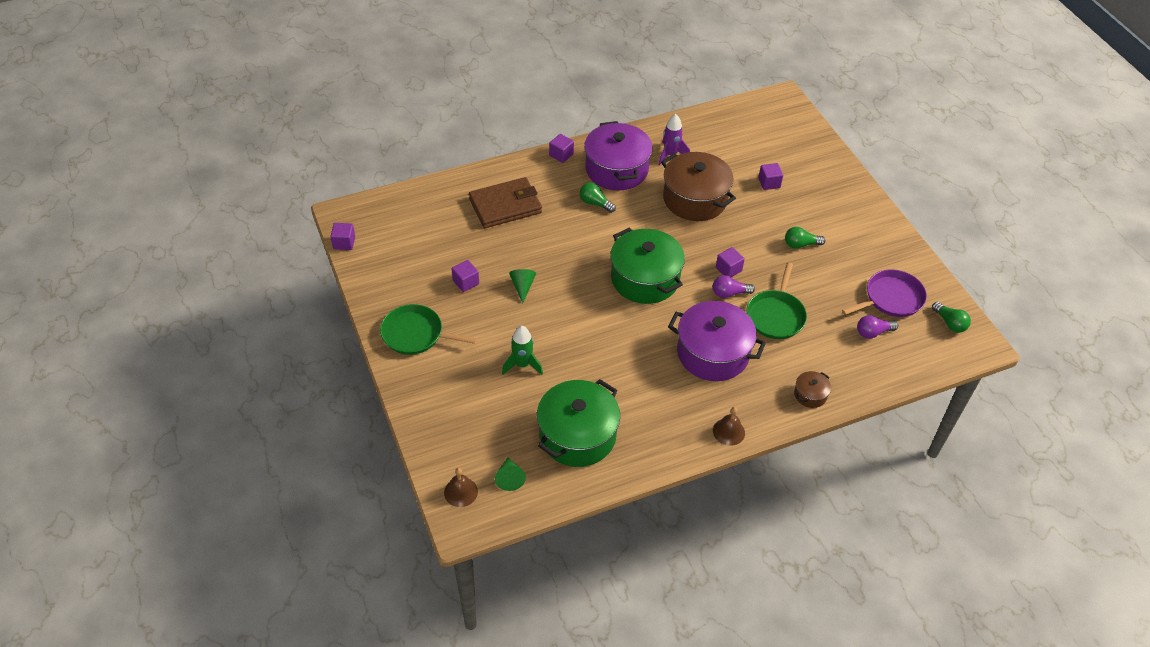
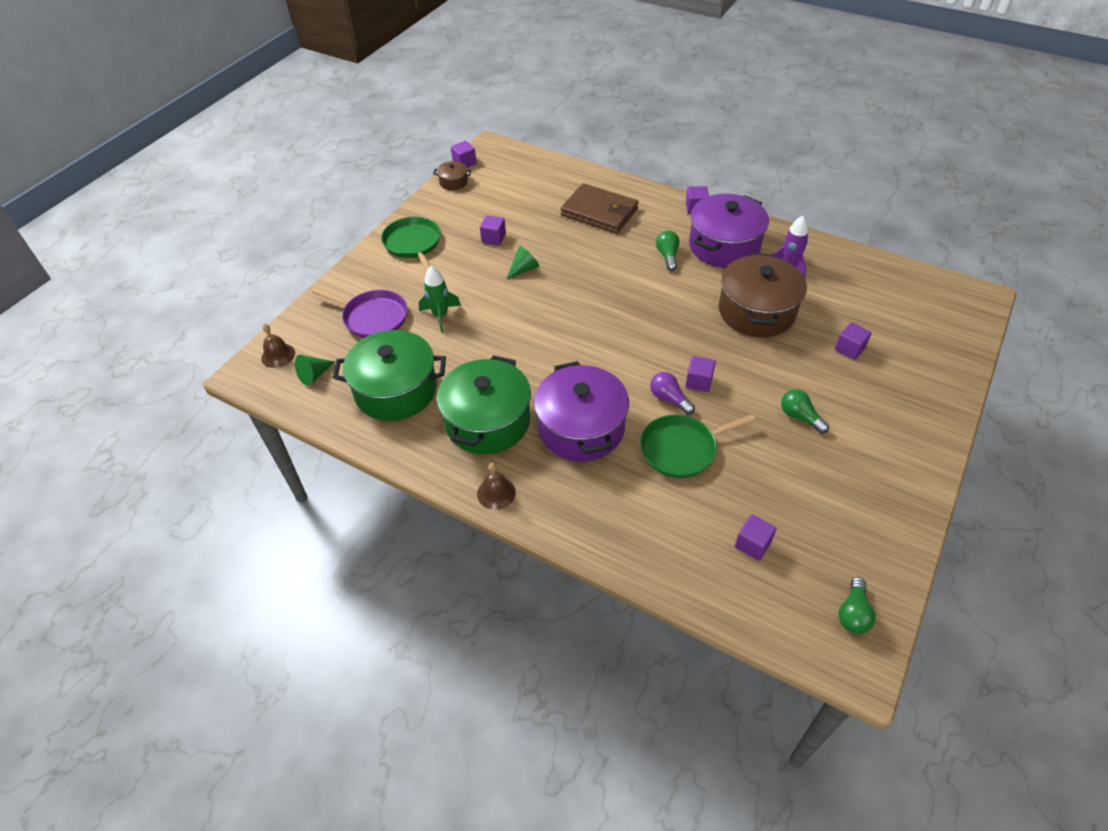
camera: 55 degrees right, 0 degrees up
(645, 278) = (618, 333): green pot -> green pot (487, 421)
(810, 395) = (607, 534): brown pot -> brown pot (453, 182)
(873, 332) = (752, 544): purple light bulb -> purple cube
(891, 298) = (821, 535): purple pan -> purple pan (372, 317)

